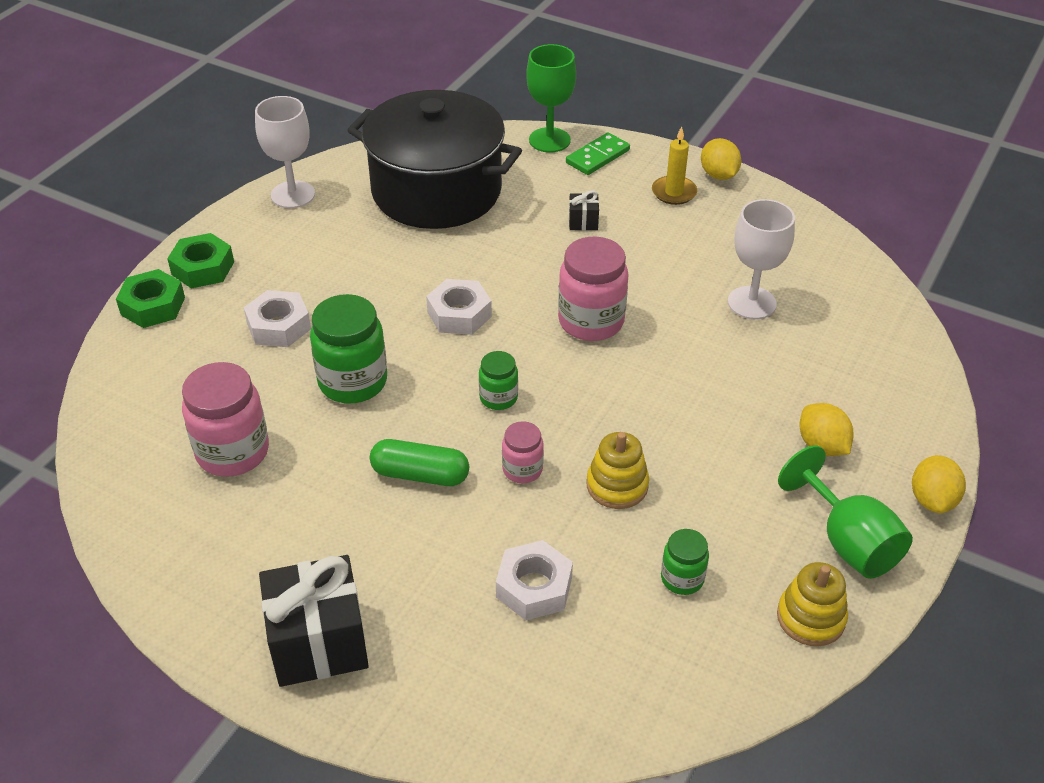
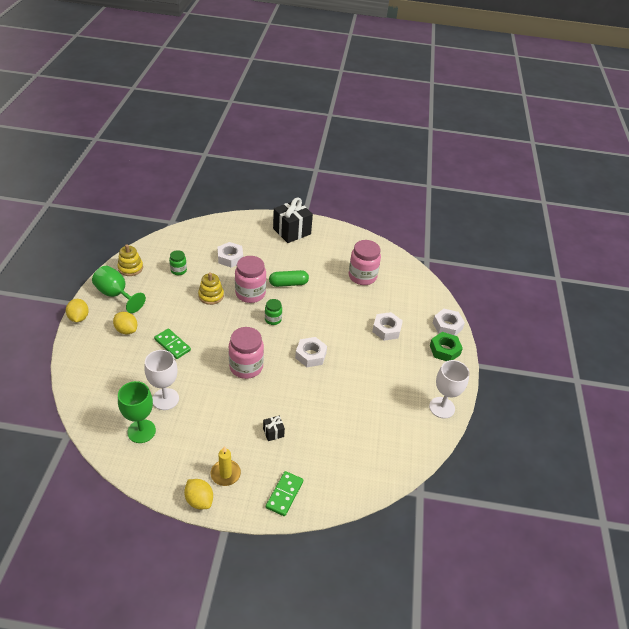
camera: 155 degrees right, 0 degrees up
(153, 306) = (447, 326): green nut -> white nut
(353, 382) = (337, 312): green jar -> none
(436, 191) = (367, 433): black pot -> none
(522, 469) = (250, 293): pink jar -> pink jar, size x1.84
(549, 140) = (322, 502): green goblet -> green goblet (141, 431)
(726, 393) = (172, 345): none -> green domino

